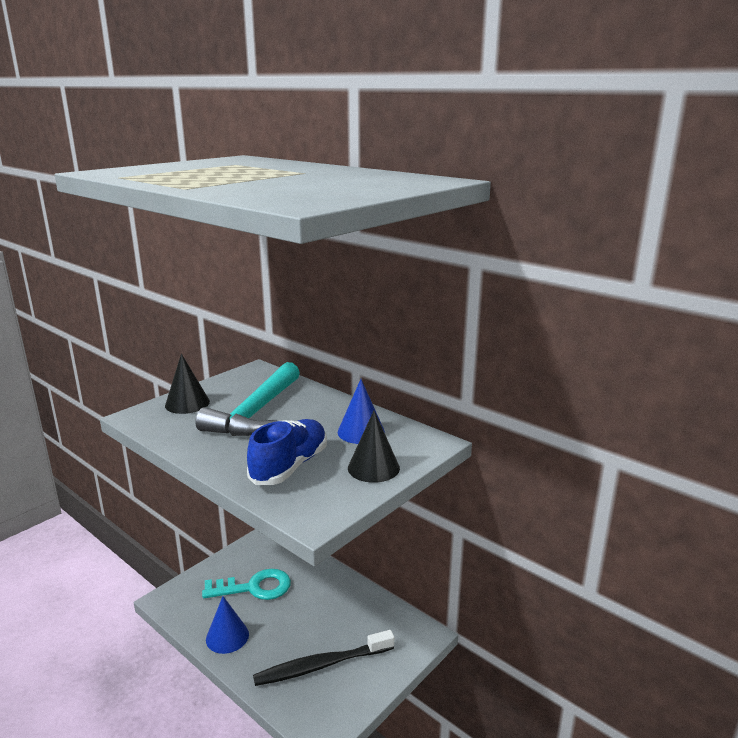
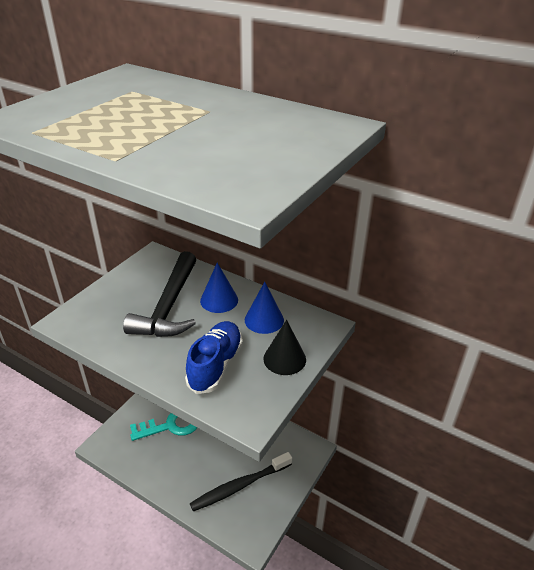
camera: 10 degrees left, 15 degrees up
(187, 403) = (105, 301): black cone -> none
(227, 636) = (160, 472): blue cone -> blue cone (219, 300)
(256, 412) = (169, 306): turquoise hammer -> black hammer

